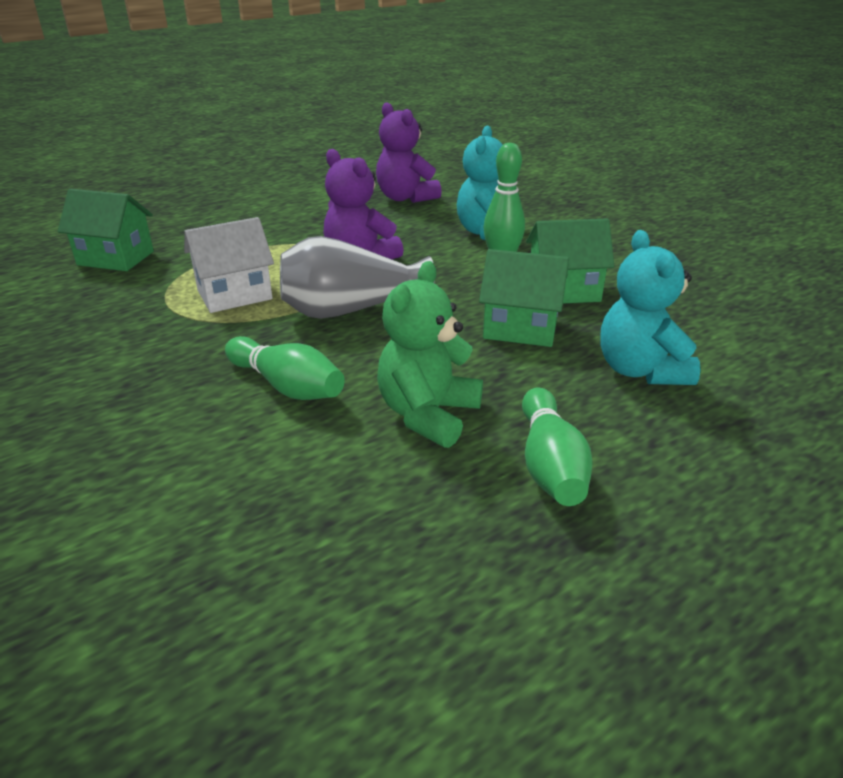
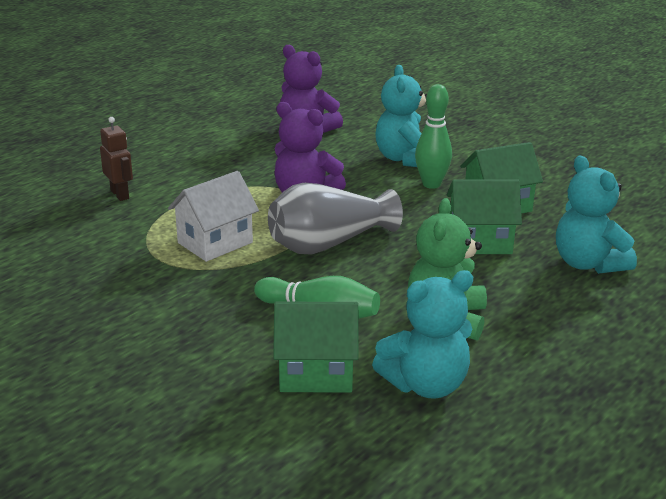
camera: 15 degrees left, 5 degrees down
(116, 258) = (70, 221): green house -> green house (316, 374)
(182, 239) = (120, 194): none -> brown robot
(350, 497) = (426, 384): none -> turquoise teddy bear
(550, 464) = (555, 341): green bowling pin -> none

